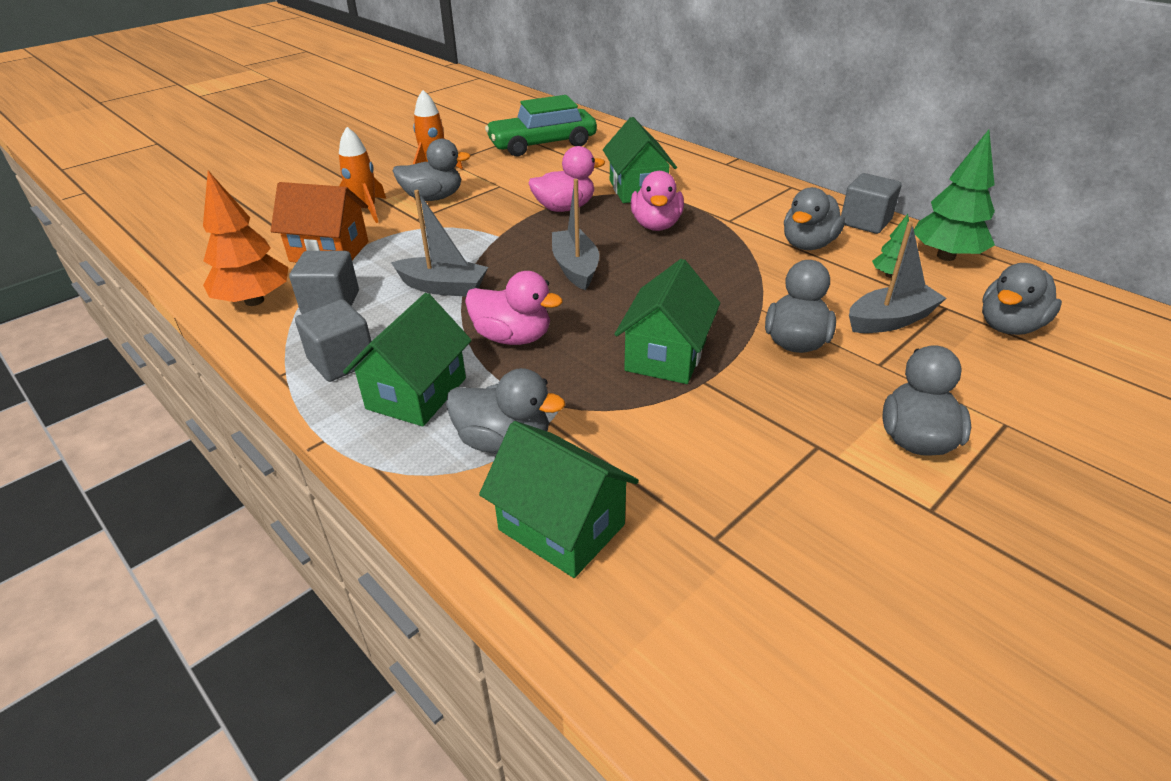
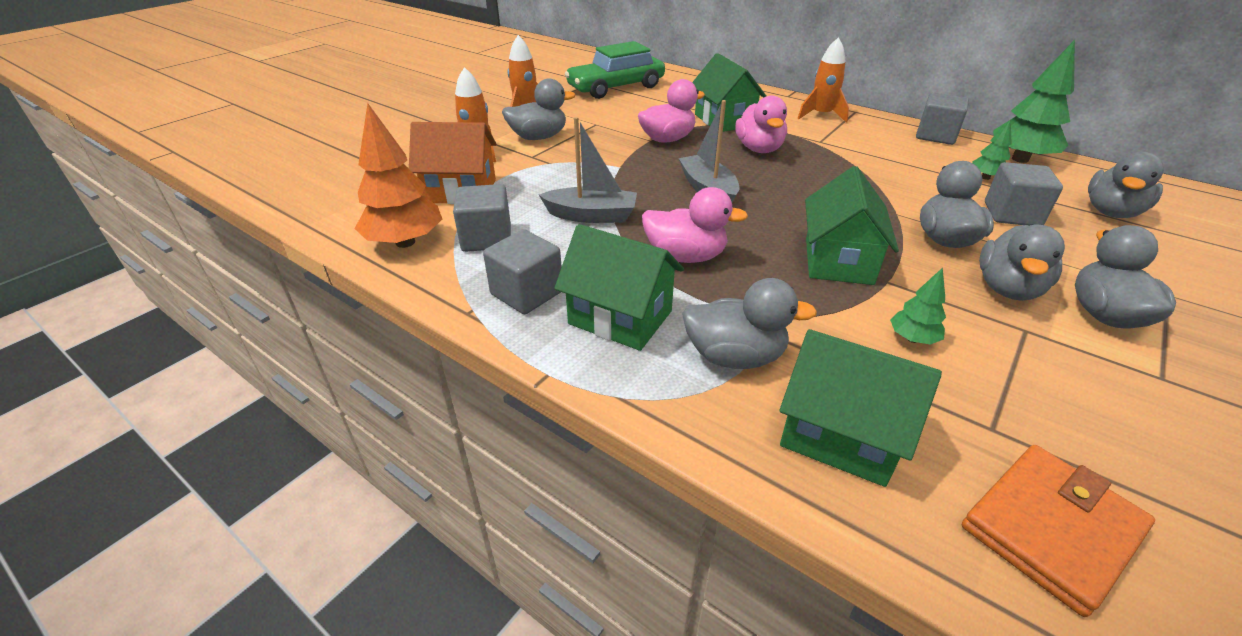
camera: 10 degrees left, 0 degrees up
(416, 393) = (620, 317): green house -> green house turned 75 degrees counterclockwise
(692, 443) = (912, 339): none -> green tree
(708, 636) = (1051, 529): none -> orange wallet
(749, 189) = (821, 115): none -> orange rocket
(808, 245) = (900, 157): grey duck -> grey duck (1007, 289)
(890, 320) = (1012, 214): grey boat -> grey cube

